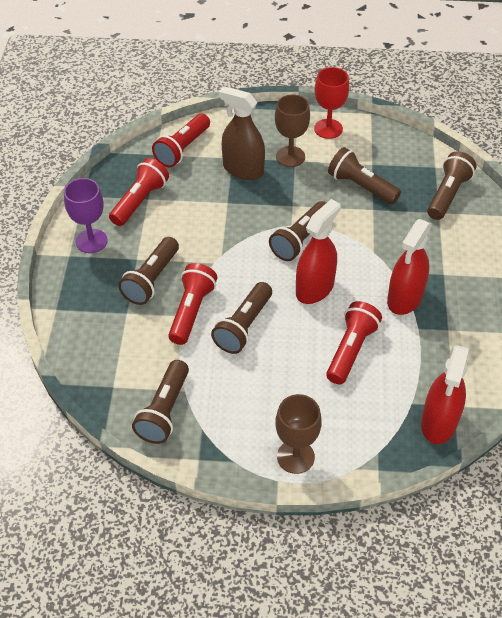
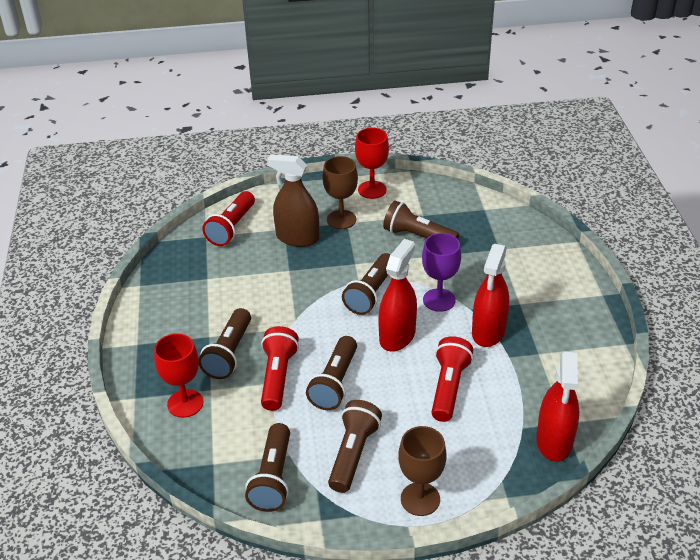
camera: 10 degrees left, 10 degrees down
(91, 241) = (157, 326): purple goblet -> purple goblet (439, 300)
(100, 323) = (185, 403): none -> red goblet
(140, 201) = (199, 281): red flashlight -> none
(448, 194) = (503, 232): brown flashlight -> brown flashlight (353, 454)

